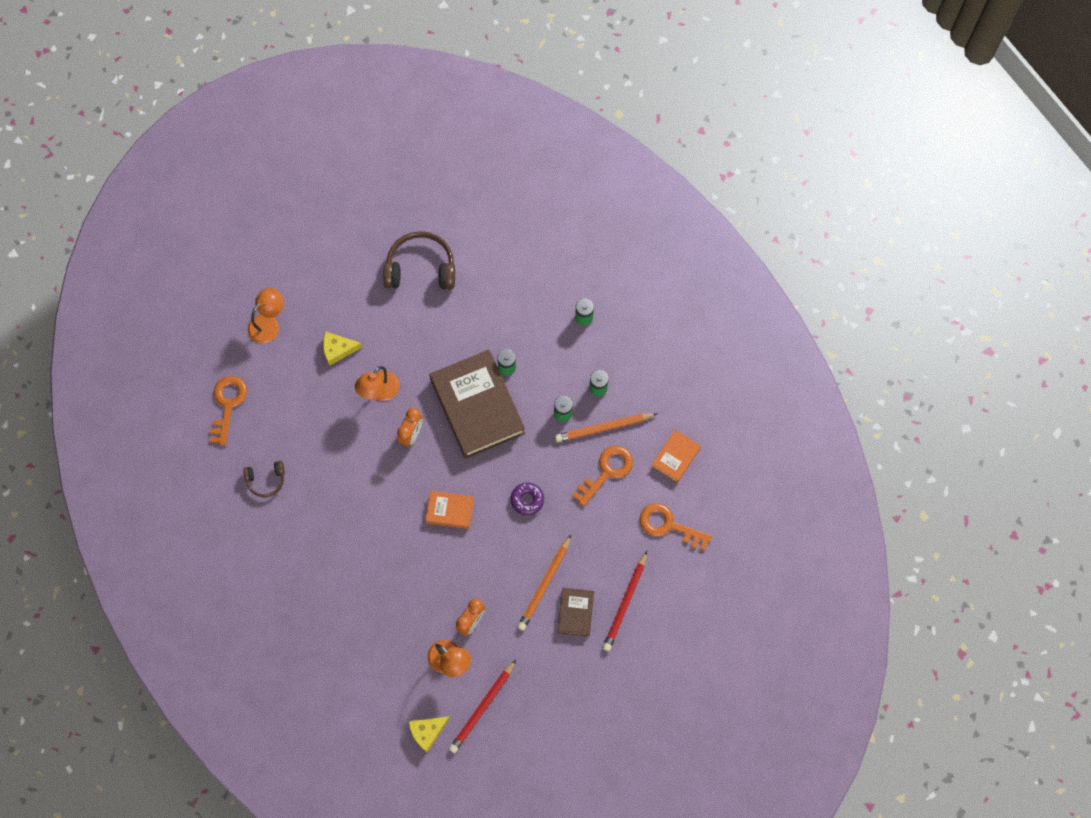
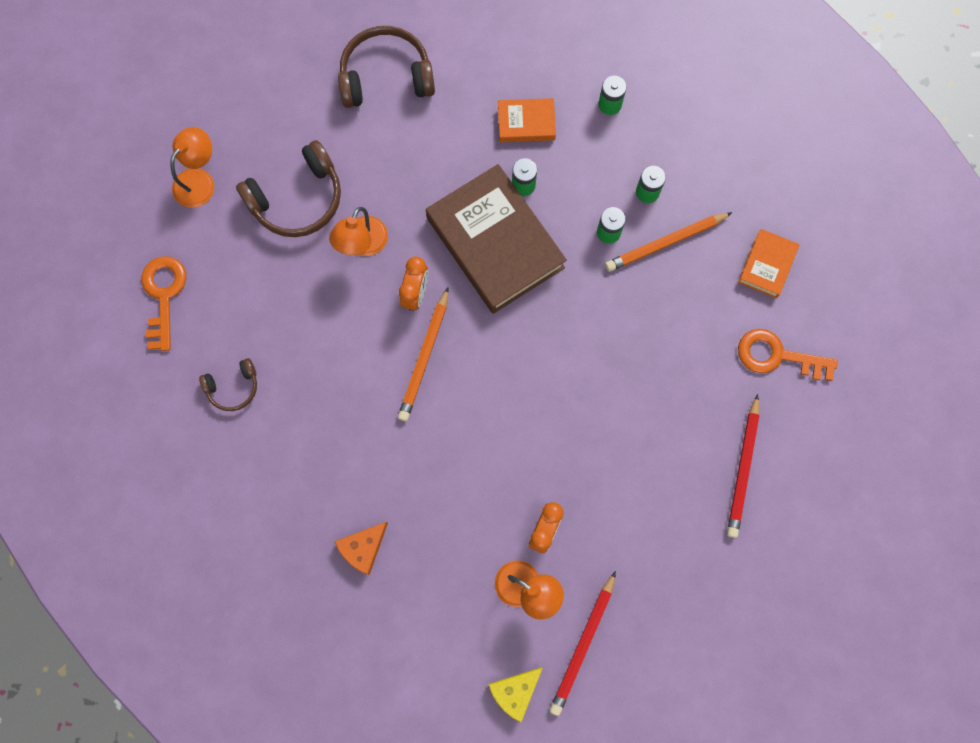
camera: 10 degrees left, 5 degrees up
(338, 349) = (297, 199): yellow cheese -> brown headphones
(338, 611) = (363, 548): none -> orange cheese
(450, 510) = (486, 386): orange book -> orange book (526, 123)
(527, 500) = (585, 354): purple donut -> none
(544, 584) = (631, 463): orange pencil -> orange pencil (424, 357)
(576, 613) = (680, 493): brown book -> none
(607, 472) = (682, 299): orange key -> none

